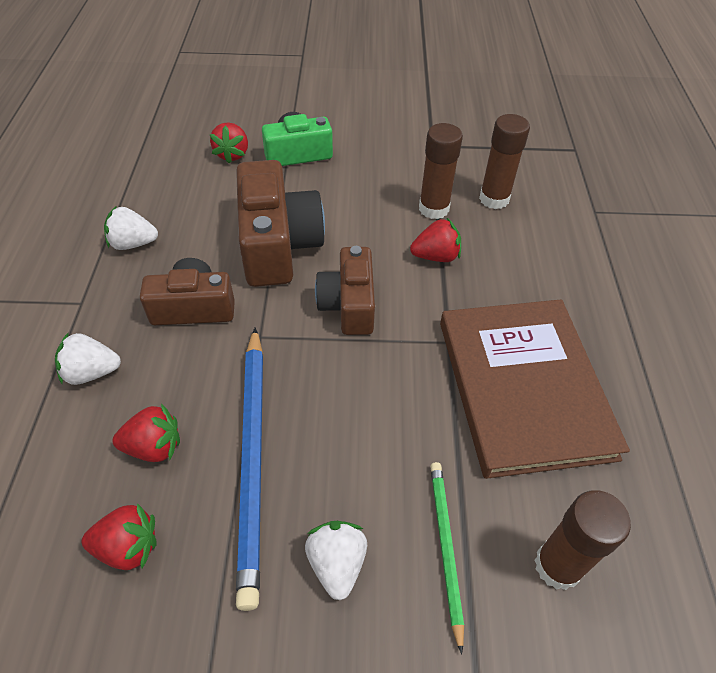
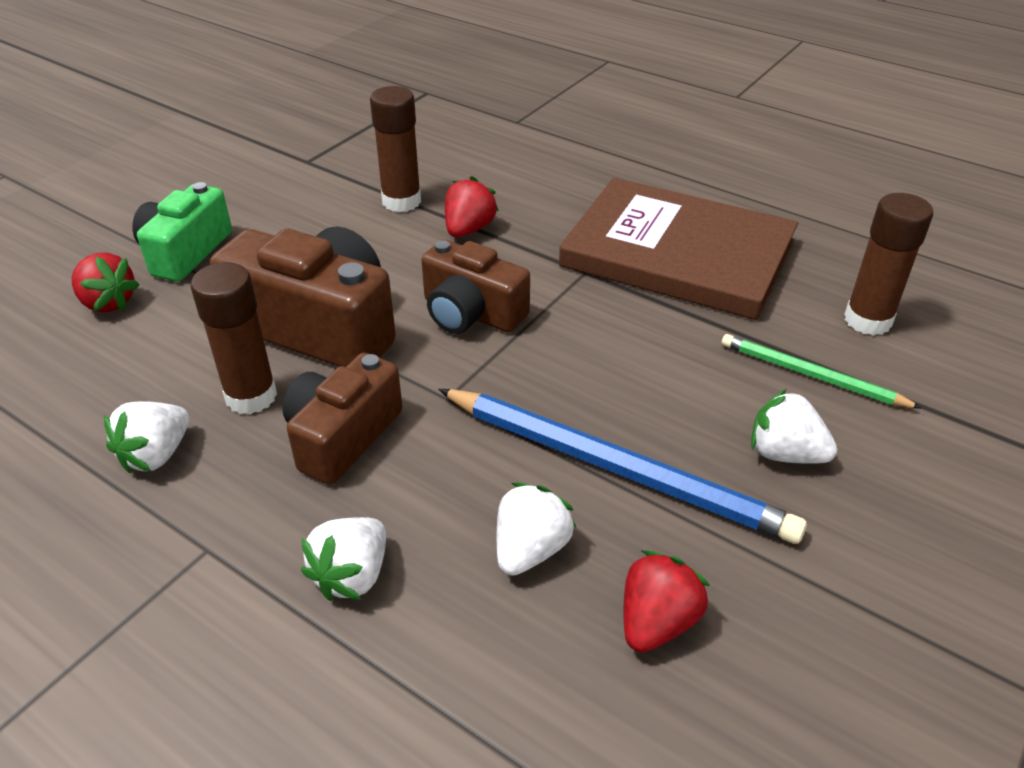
camera: 55 degrees left, 10 degrees down
(154, 447) = (530, 549): red strawberry -> white strawberry
(494, 199) = (434, 162): brown glue stick -> brown glue stick (251, 396)

